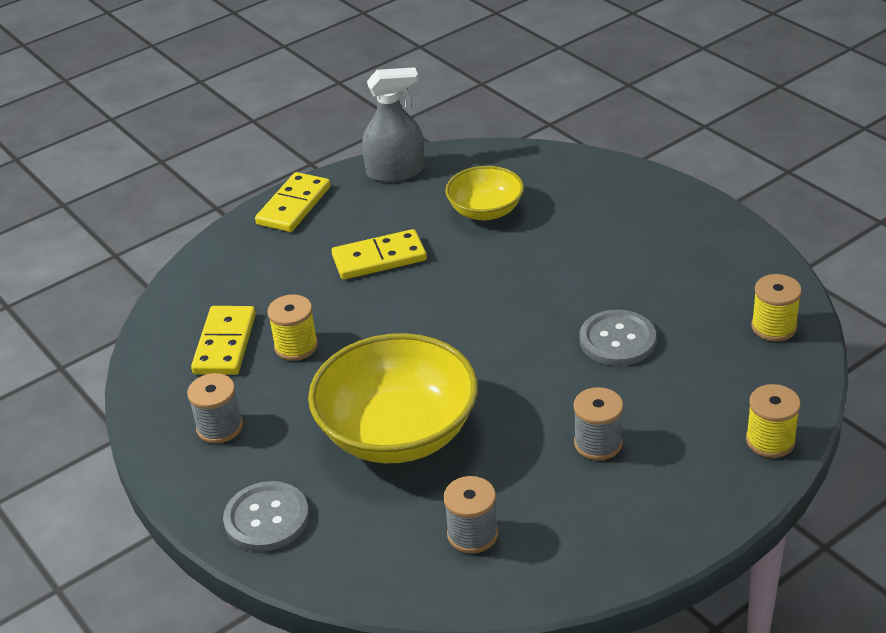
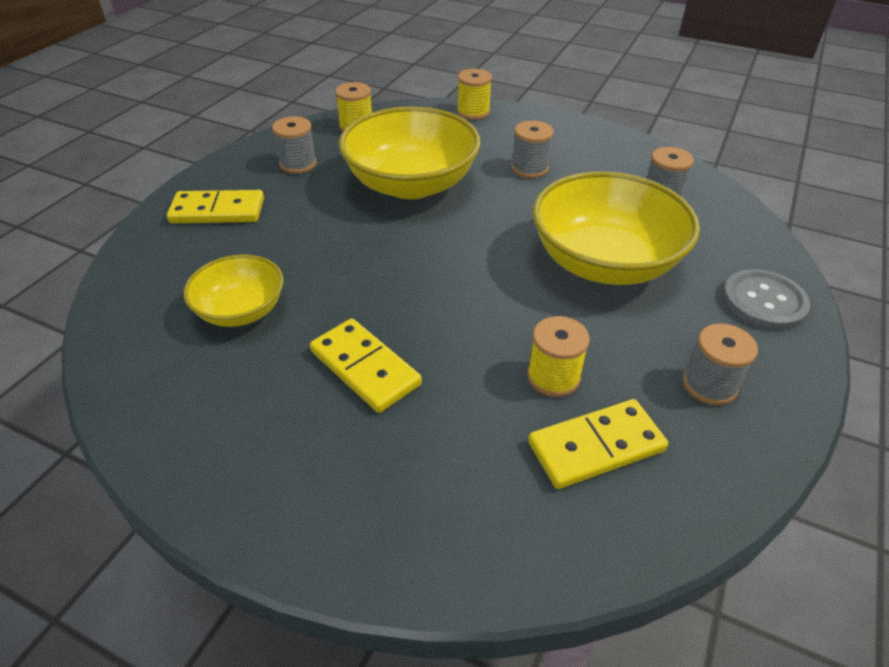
camera: 120 degrees left, 5 degrees up
(293, 206) = (276, 515): yellow domino -> yellow domino (217, 211)
(396, 171) = (163, 425): grey spray bottle -> none
(617, 340) = (411, 184): grey button -> yellow bowl
(704, 270) = (298, 164): none -> grey spool

